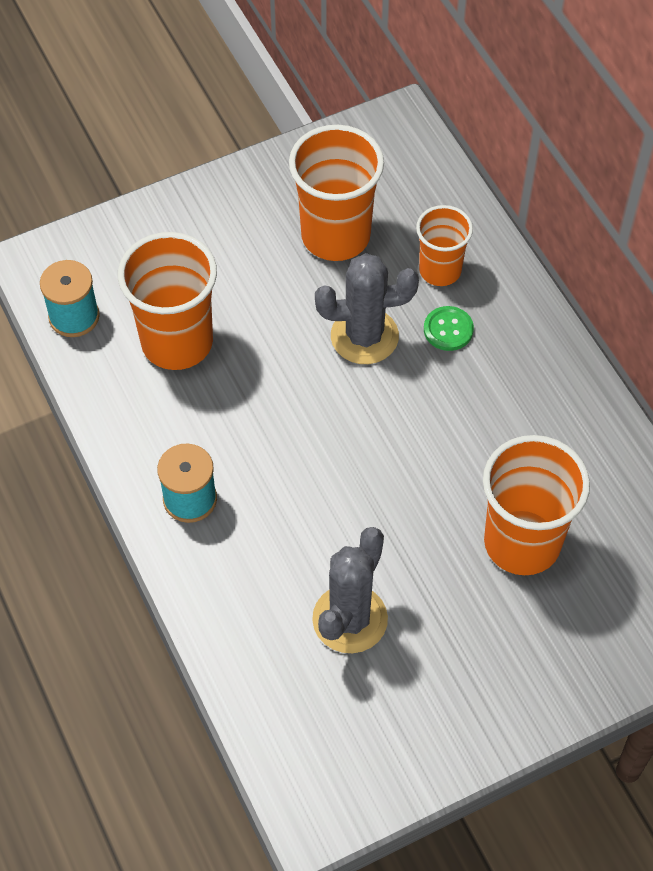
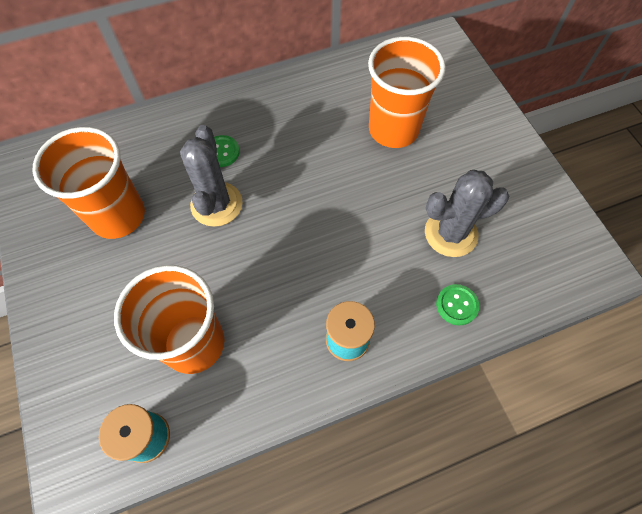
camera: 85 degrees left, 5 degrees up
(243, 624) = (457, 305): none -> green button
(350, 619) = (451, 233): grey cactus -> grey cactus turned 45 degrees counterclockwise
(440, 270) = (169, 151): orange cup -> none

